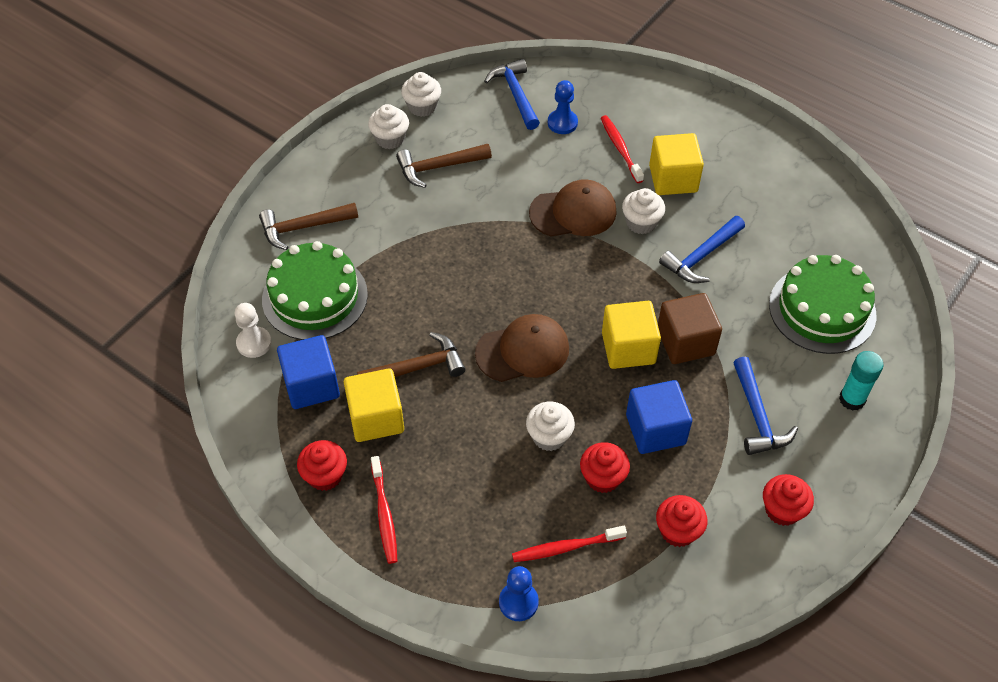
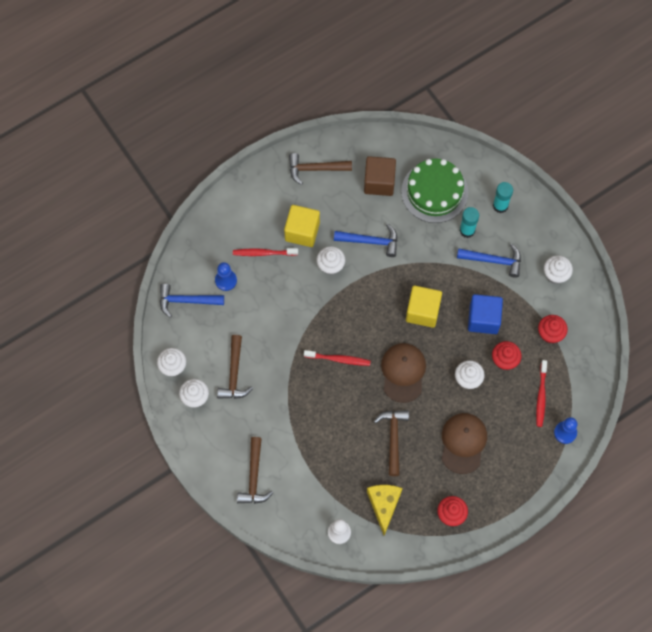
camera: 70 degrees left, 15 degrees up
(311, 385) = (384, 505): blue cube -> yellow cheese
(315, 297) = (315, 485): green cake -> none
(376, 418) = (421, 473): yellow cube -> none
(384, 514) = (488, 488): red toothbrush -> red toothbrush (338, 359)
(573, 212) = (306, 303): brown cap -> brown cap (463, 443)
(685, 342) = (430, 277): brown cube -> brown cube (379, 182)
(701, 256) = (370, 241): blue hammer -> blue hammer turned 60 degrees counterclockwise
(771, 167) = (315, 169): none -> brown hammer
(782, 510) = (555, 274): red cupcake -> white cupcake
(786, 367) = (467, 230): none -> turquoise glue stick

